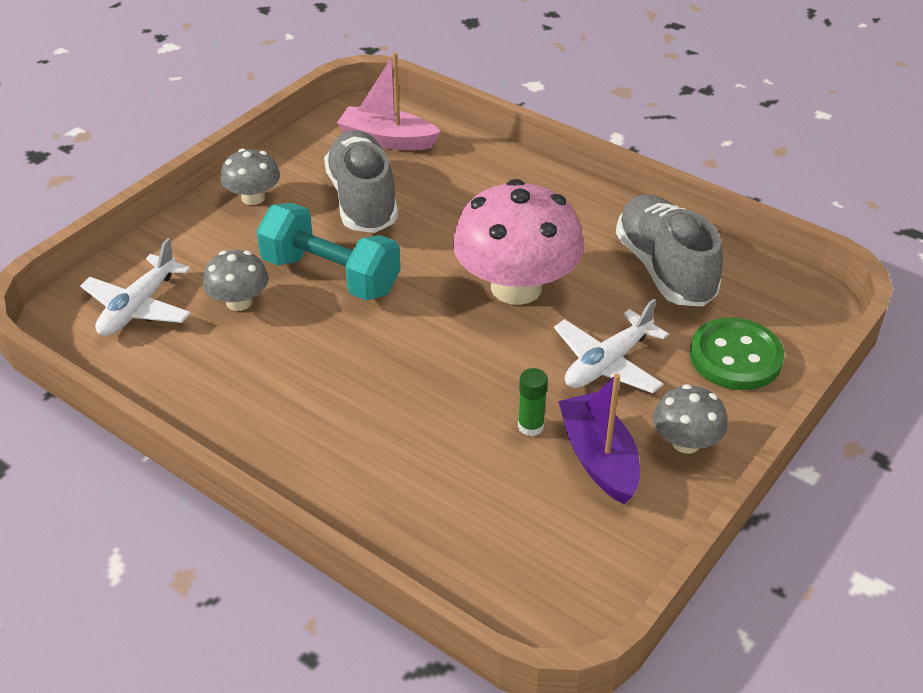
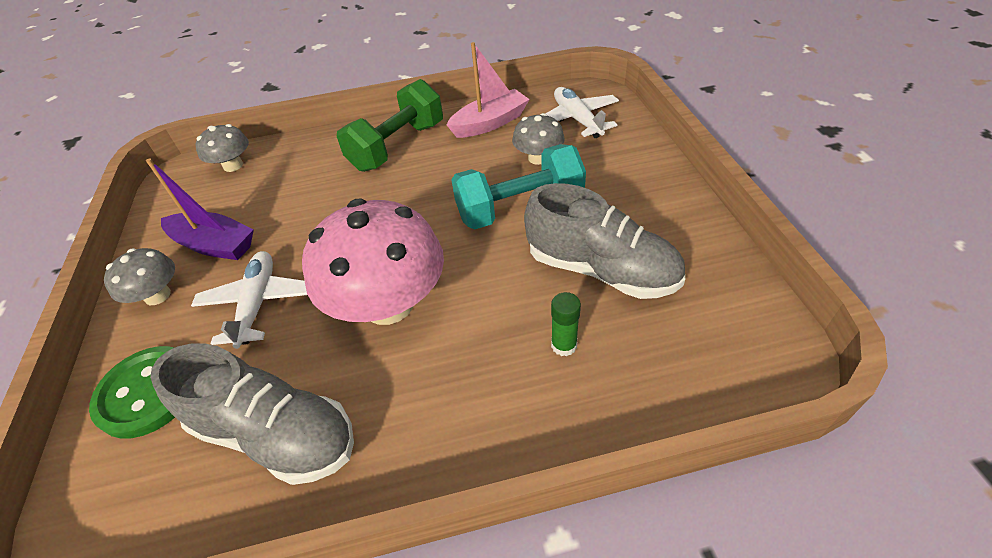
camera: 135 degrees right, 5 degrees up
(253, 197) = (664, 207): grey mushroom -> grey mushroom (233, 165)
(311, 429) = (397, 146): none -> green dumbbell
(387, 140) = (698, 342): pink boat -> pink boat (490, 123)
(530, 426) = (276, 230): green glue stick -> green glue stick (564, 345)

